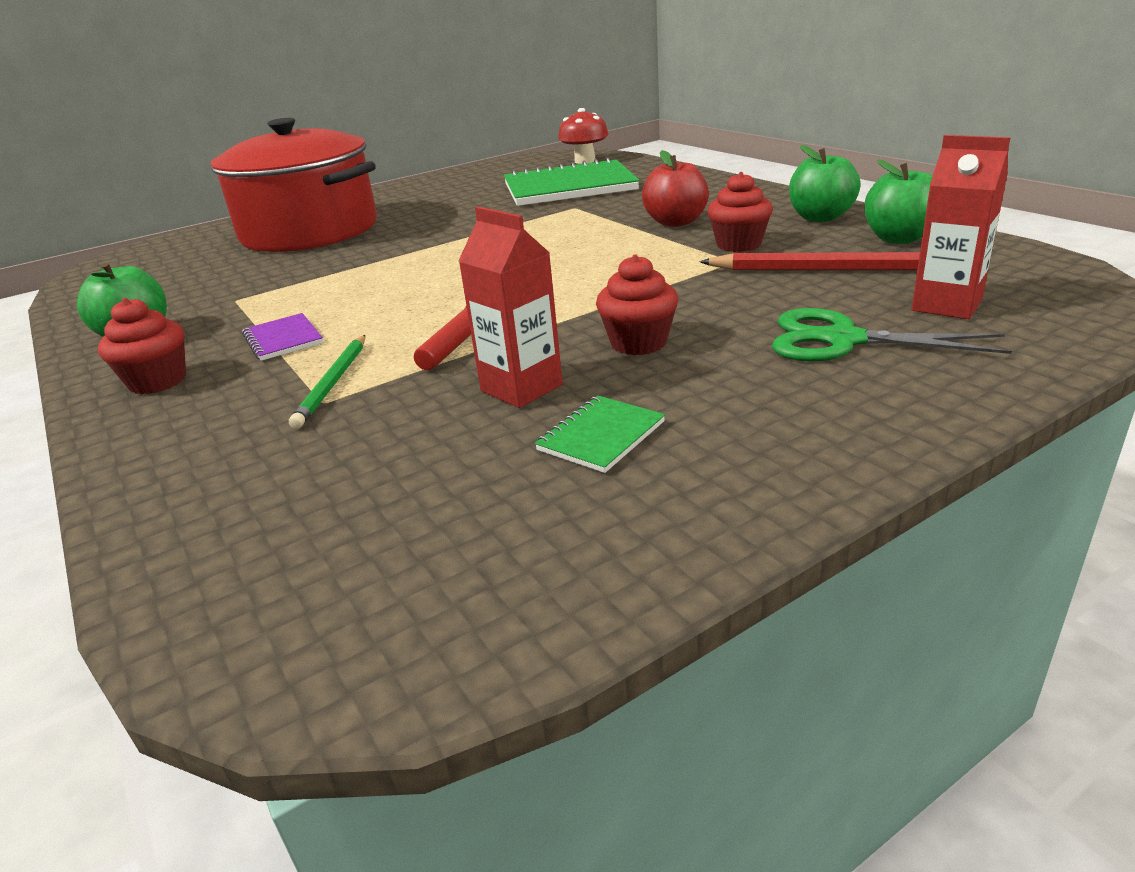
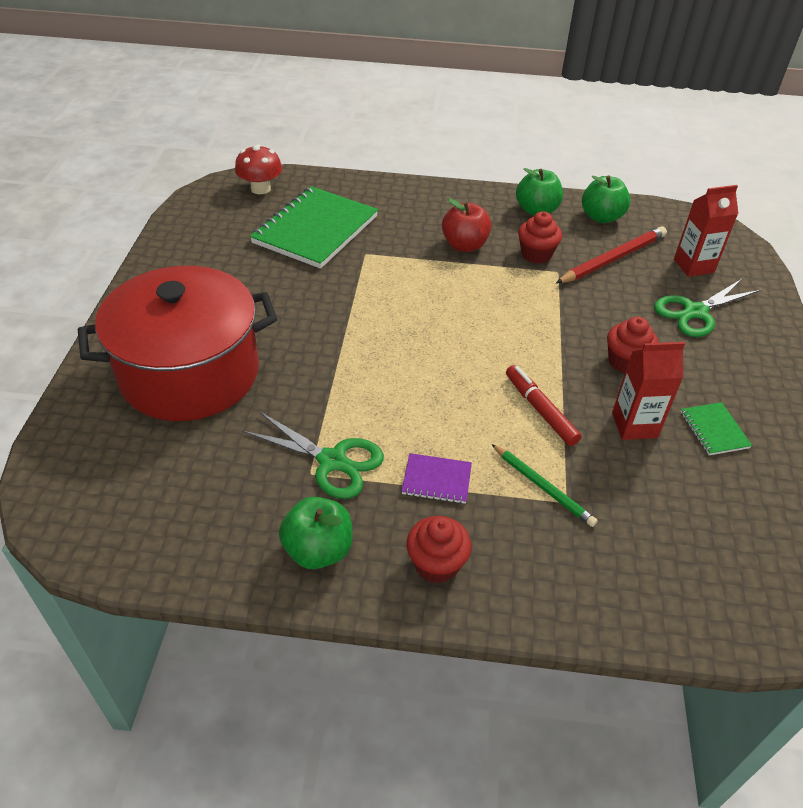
camera: 55 degrees left, 15 degrees up
(260, 300) = (332, 461): none -> green scissors

